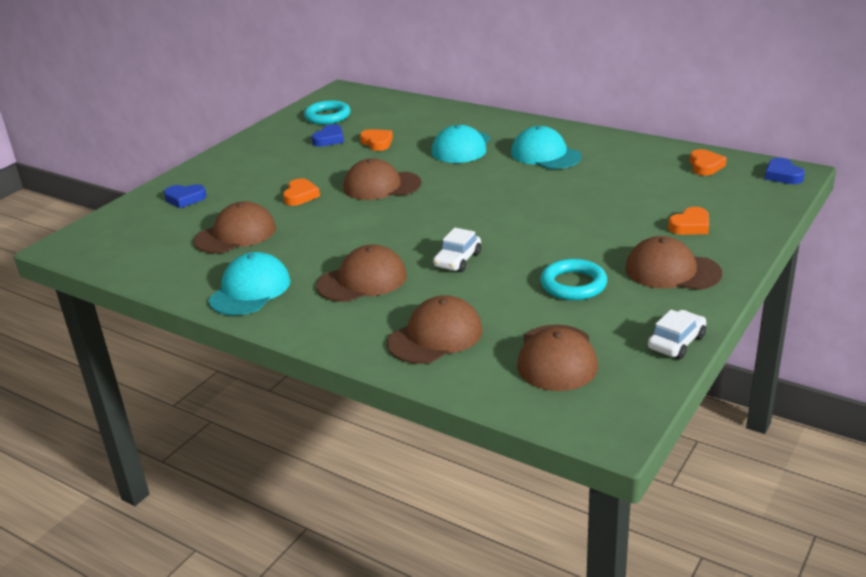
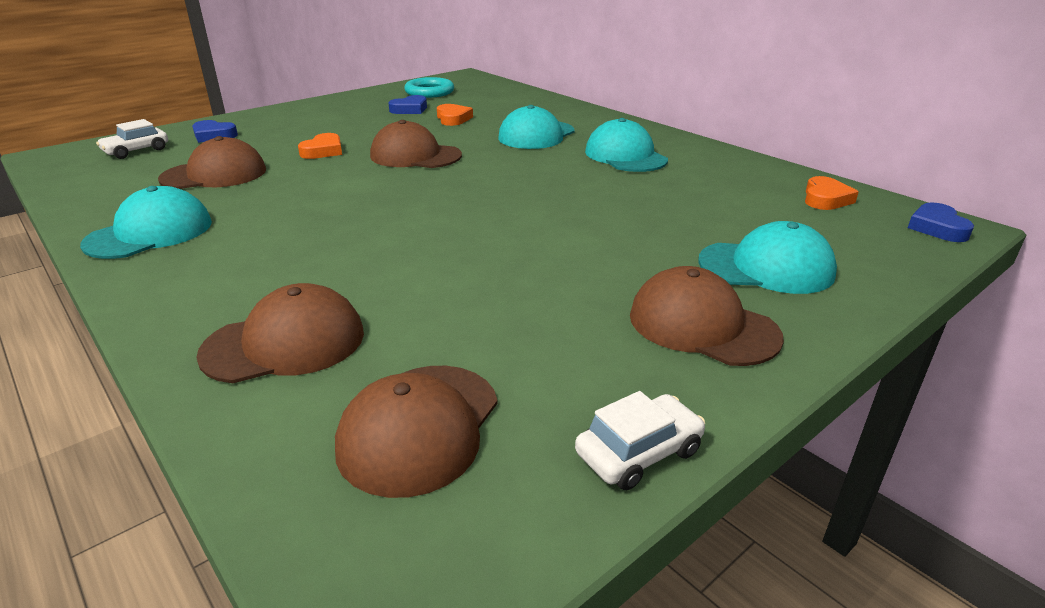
camera: 15 degrees right, 0 degrees up
(362, 280) = (281, 248): brown cap -> none
(457, 260) = (417, 248): white car -> white car (136, 151)
(573, 284) = (540, 313): turquoise ring -> none
(690, 226) = (766, 267): orange heart -> turquoise cap

